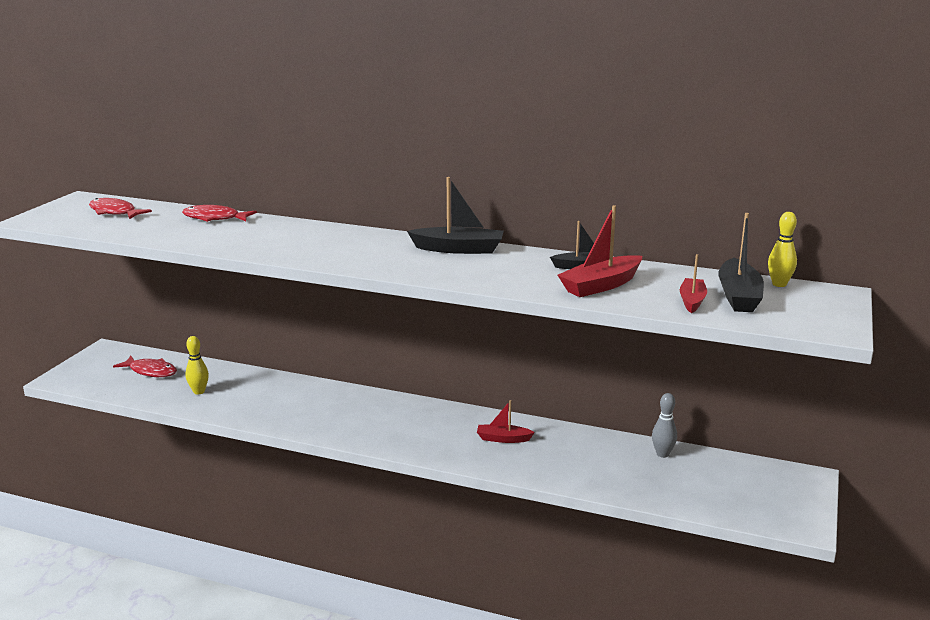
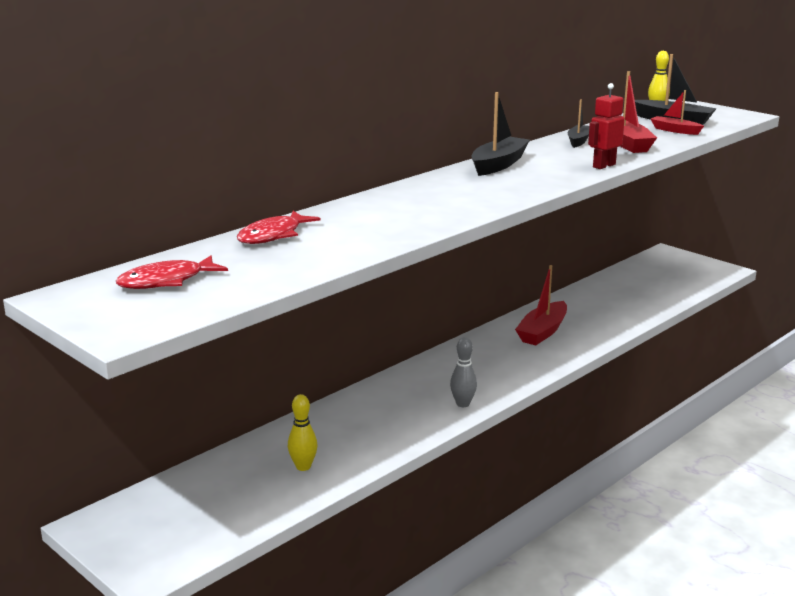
camera: 65 degrees left, 0 degrees up
(151, 371) = (208, 495): red fish -> none
(502, 285) = (603, 166): none -> red robot
(503, 439) = (542, 332): red boat -> red boat, size x1.61
(662, 454) = (607, 284): grey bowling pin -> grey bowling pin (463, 404)

